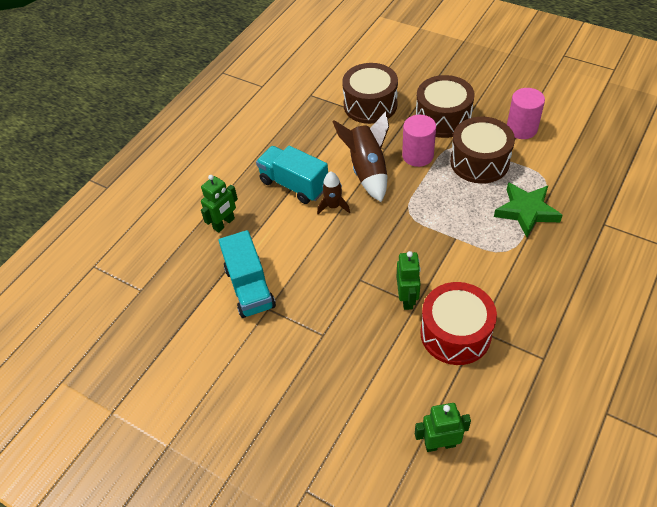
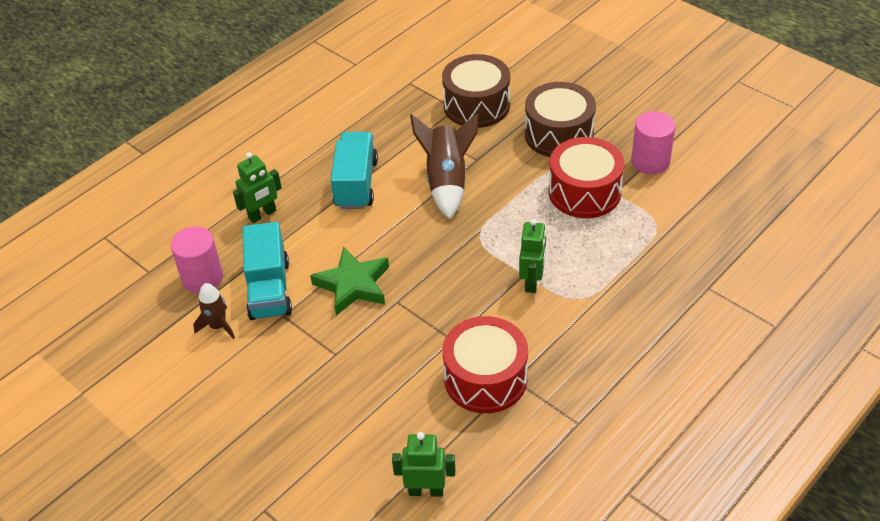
camera: 10 degrees right, 5 degrees down
(294, 185) = (356, 184): turquoise truck -> turquoise truck turned 45 degrees clockwise
(333, 206) = (393, 215): brown rocket -> brown rocket (218, 326)
(407, 299) = (443, 332): green robot -> green robot (532, 281)
(418, 155) = (513, 173): pink cylinder -> pink cylinder (202, 278)
(479, 162) = (584, 192): brown drum -> red drum
(526, 211) = (619, 258): green star -> green star (353, 285)

